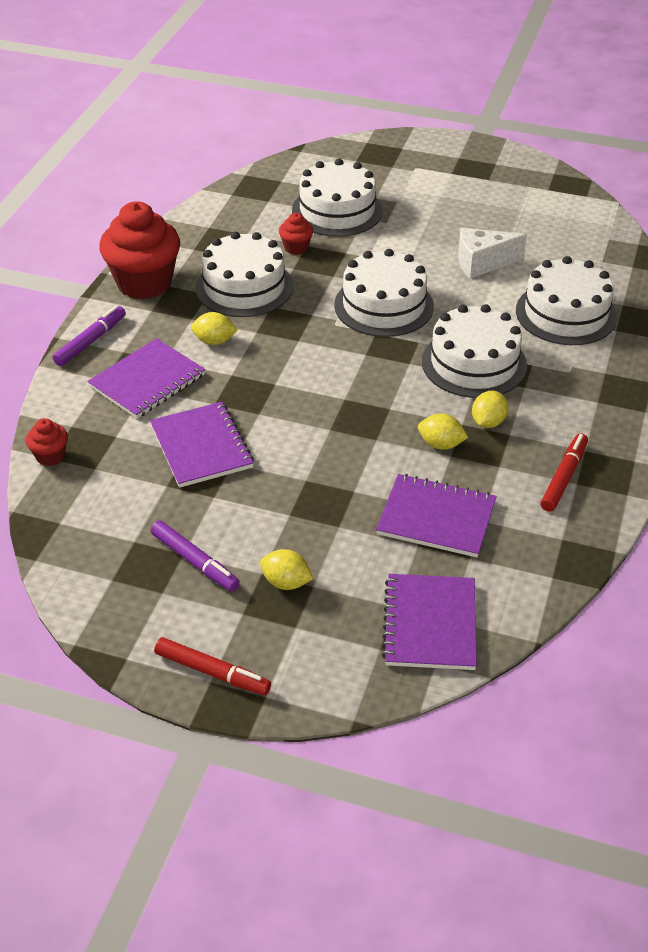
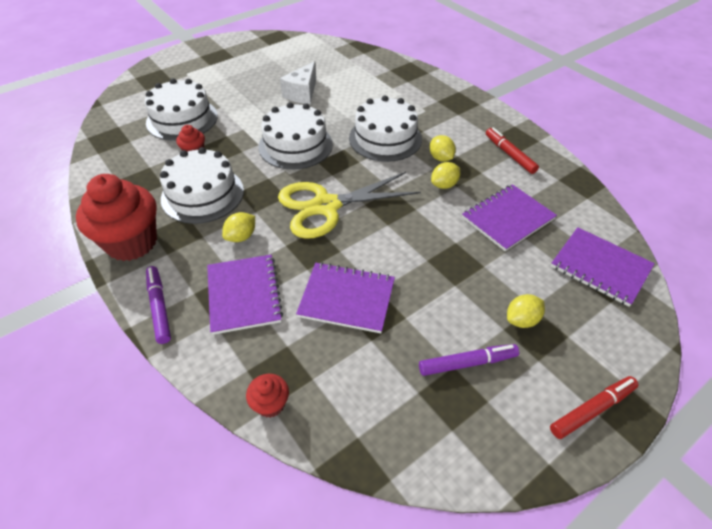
camera: 55 degrees left, 5 degrees up
(312, 373) = (326, 206): none -> yellow scissors
(566, 313) = (377, 89): white cake -> none

